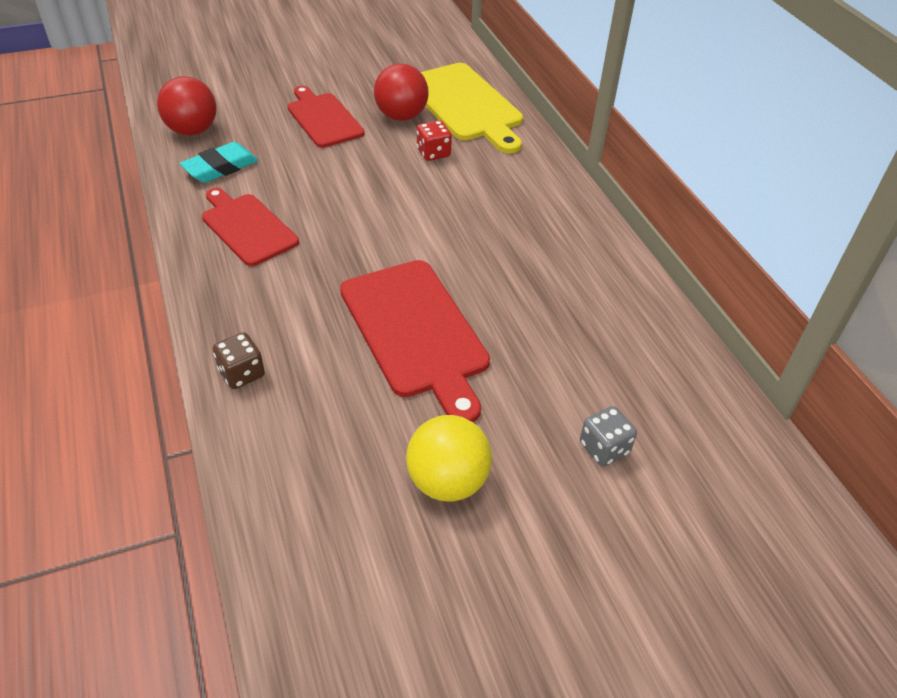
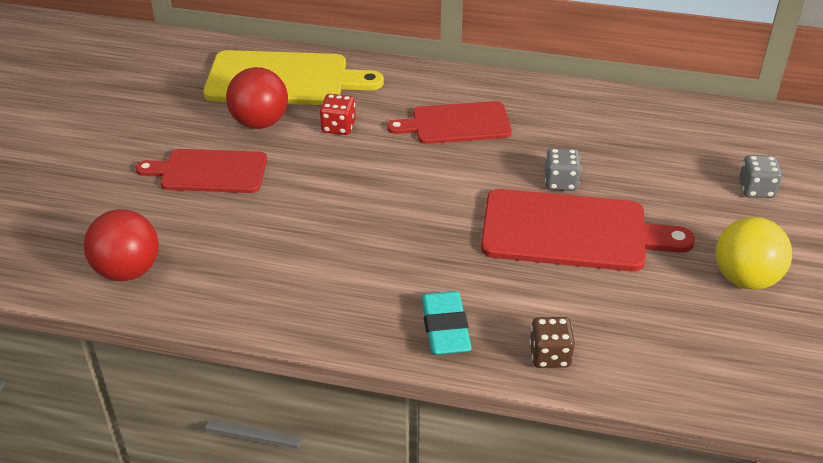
camera: 55 degrees left, 5 degrees down
(220, 168) = (221, 271): turquoise eraser -> turquoise eraser (445, 328)
(247, 227) = (341, 284): red cutting board -> red cutting board (456, 124)
(480, 301) = (560, 182): none -> grey dice

